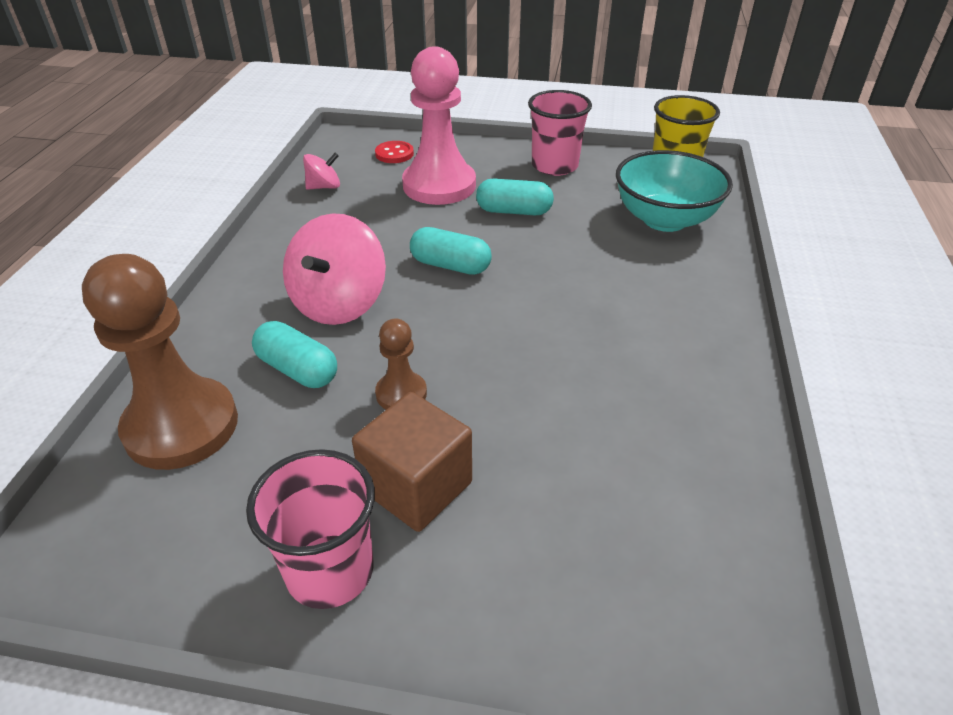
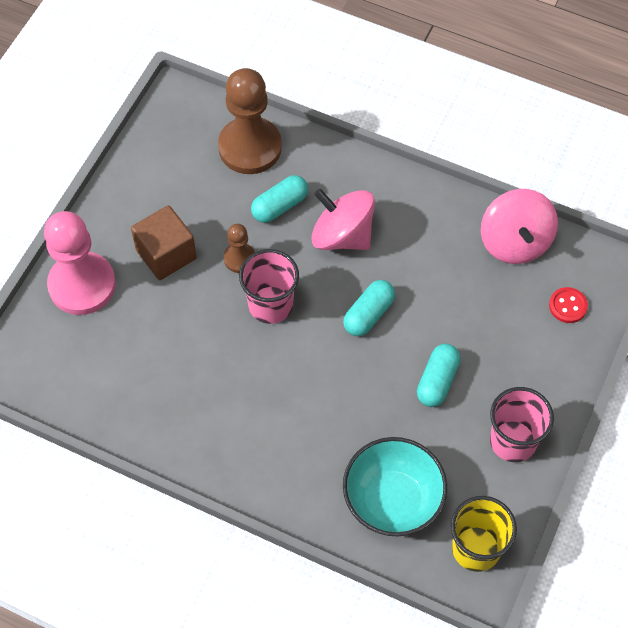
camera: 105 degrees right, 20 degrees up
(324, 187) = (515, 242): pink spinning top -> pink spinning top, size x1.94
(330, 571) = (129, 209): pink cup -> pink cup (270, 305)
(439, 185) = (497, 332): pink pawn -> pink pawn (82, 285)

